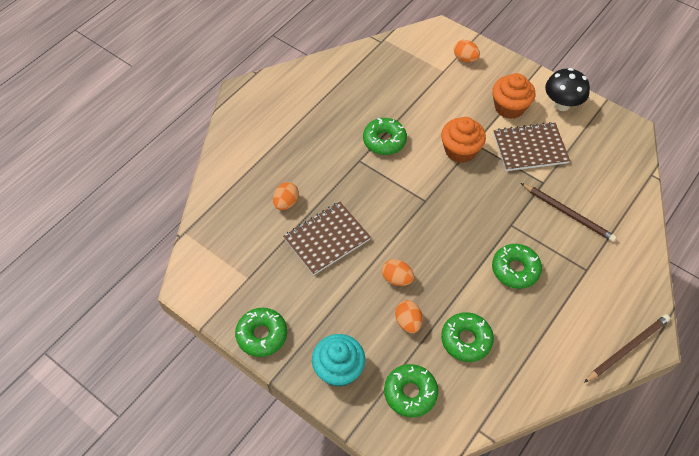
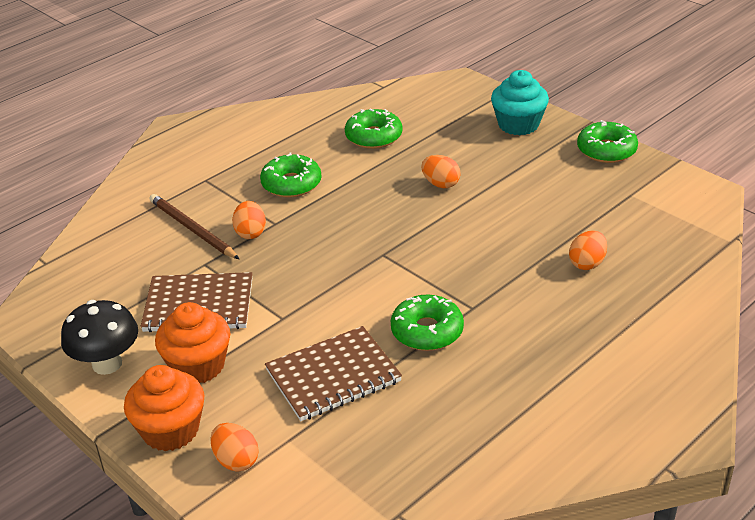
camera: 170 degrees left, 20 degrees down
(327, 239) = (527, 223): brown notebook -> brown notebook (333, 376)
(408, 322) = (435, 151): orange egg -> orange egg (250, 233)
(410, 393) = (444, 108): green donut -> none
(460, 150) = (308, 309): orange cupcake -> orange cupcake (170, 430)
(627, 348) = (203, 124): brown pencil -> none

